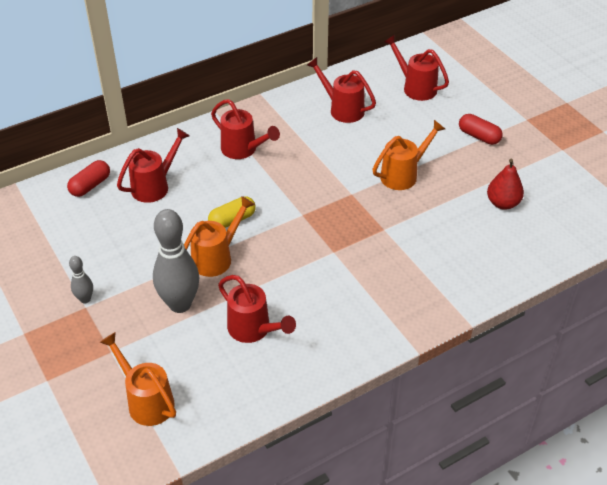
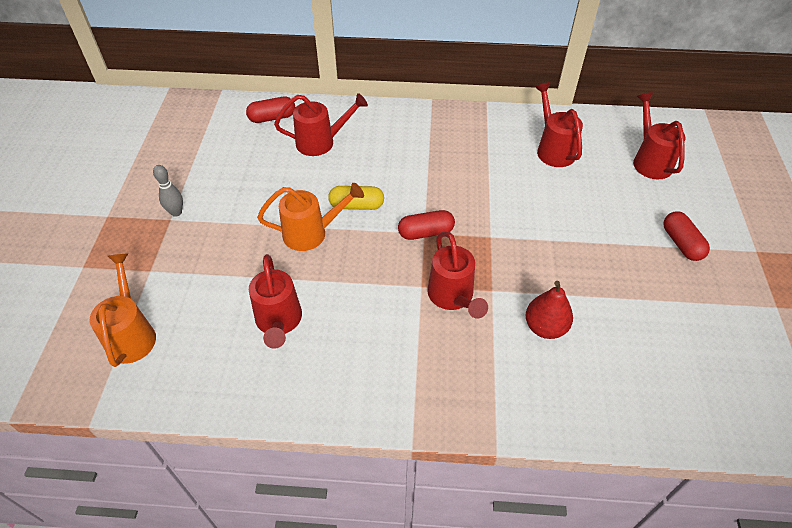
camera: 35 degrees right, 5 degrees up
(180, 304) = (242, 259): grey bowling pin -> none
(243, 150) = (425, 145): red watering can -> red watering can (452, 297)
(303, 214) = (426, 233): none -> red capsule
(403, 175) = (561, 244): orange watering can -> none
(502, 203) = (650, 332): red pear -> red pear (545, 327)

